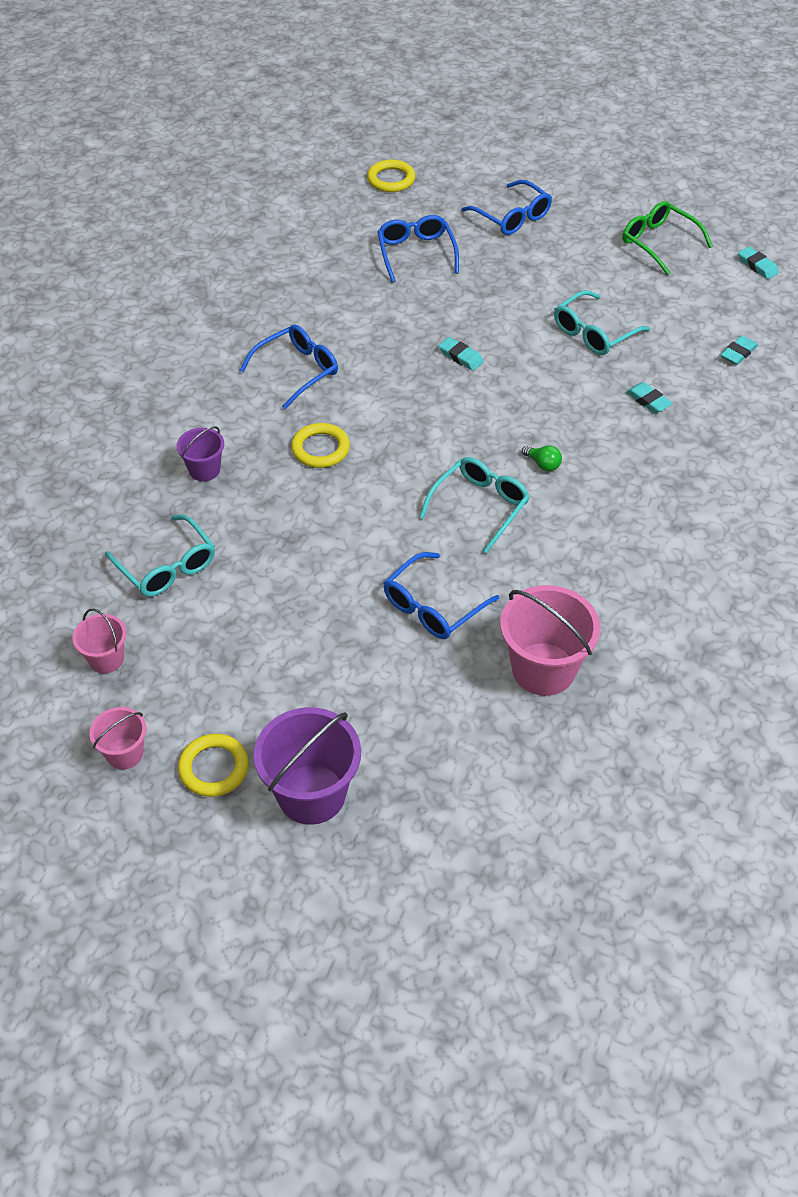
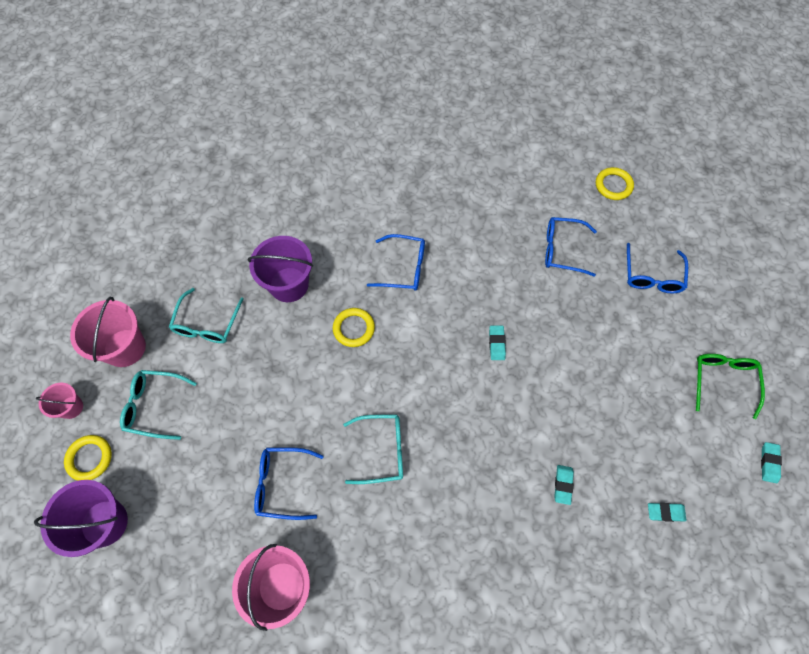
camera: 50 degrees right, 15 degrees up
(106, 659) = (125, 348): pink bucket -> pink bucket, size x1.82
(204, 470) = (289, 284): purple bucket -> purple bucket, size x1.82
(416, 253) = (562, 250): blue glasses -> blue glasses turned 120 degrees counterclockwise
(543, 464) = (448, 461): green light bulb -> none
(594, 333) = (593, 405): turquoise glasses -> turquoise glasses (154, 406)

